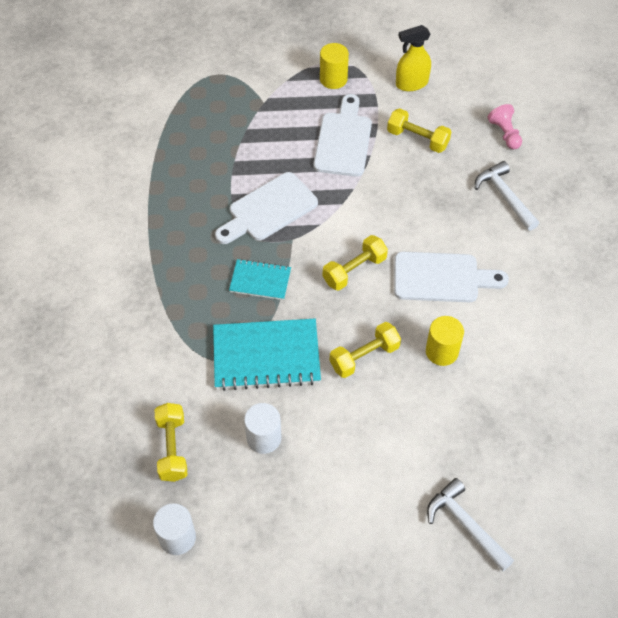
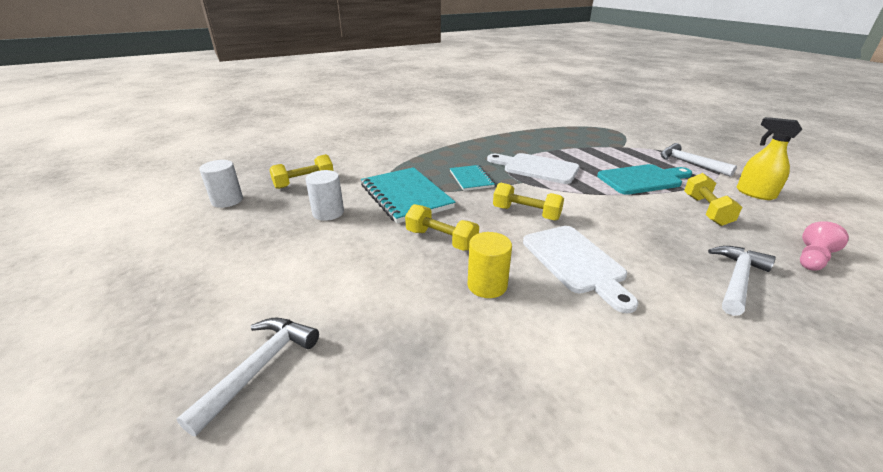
camera: 65 degrees right, 25 degrees down
(333, 79) = (689, 163): yellow cylinder -> white hammer
(343, 140) = (642, 179): white cutting board -> turquoise cutting board

